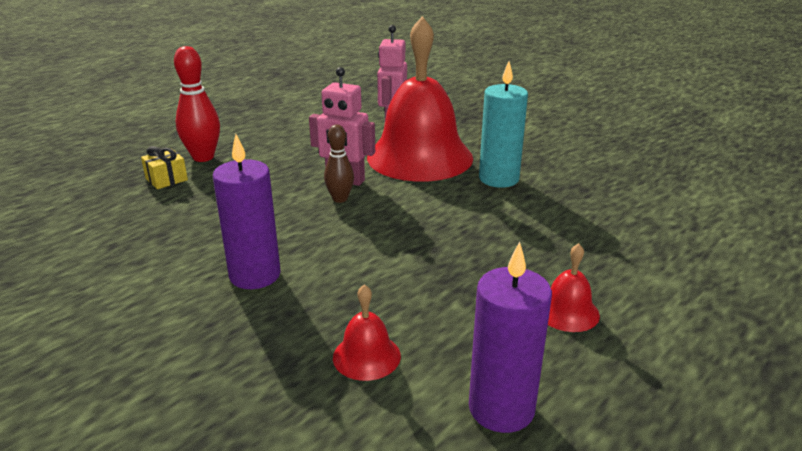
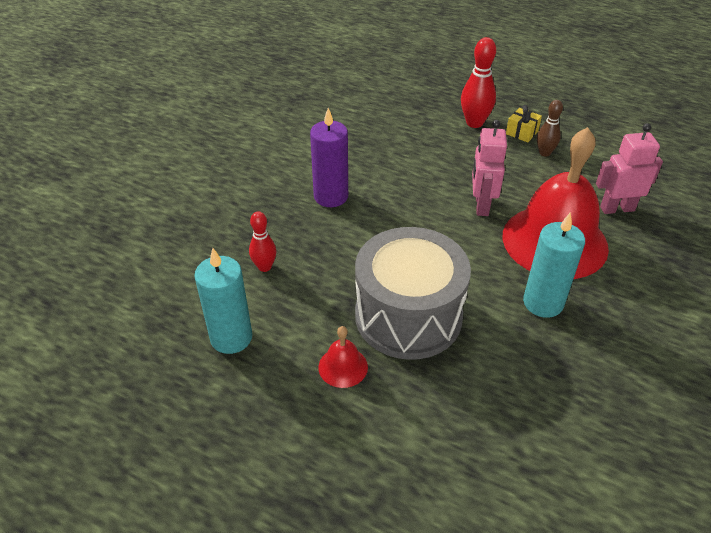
camera: 75 degrees right, 15 degrees up
(166, 179) = (431, 118): yellow gift -> yellow gift (522, 132)
(340, 199) = (449, 210): brown bowling pin -> brown bowling pin (544, 153)
(366, 356) = (264, 267): red bell -> red bowling pin
(496, 253) = (408, 316): none -> grey drum
(501, 408) = (231, 337): purple candle -> turquoise candle

